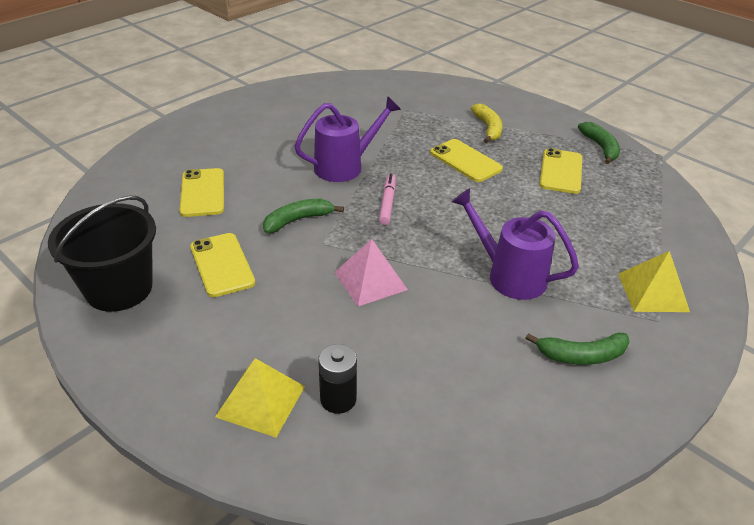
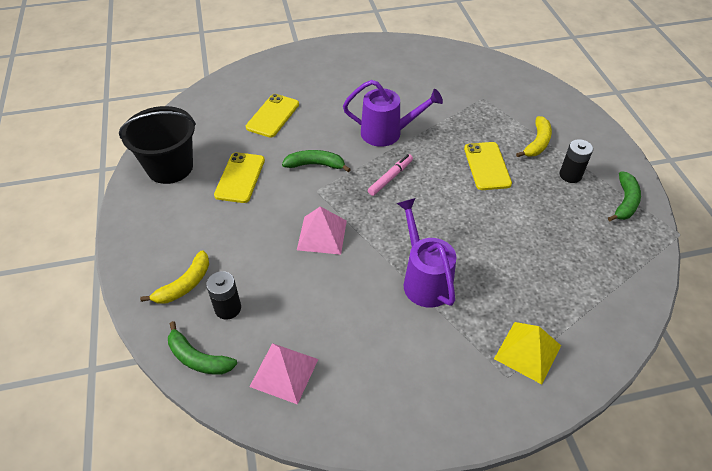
camera: 35 degrees right, 10 degrees up
(261, 401) = (185, 285): yellow pyramid -> yellow banana
(464, 428) = (284, 372): none -> pink pyramid
(540, 143) = (570, 175): none -> black battery
(561, 171) = (561, 210): yellow phone -> none
(581, 355) = (415, 369): green banana -> green banana (198, 358)

